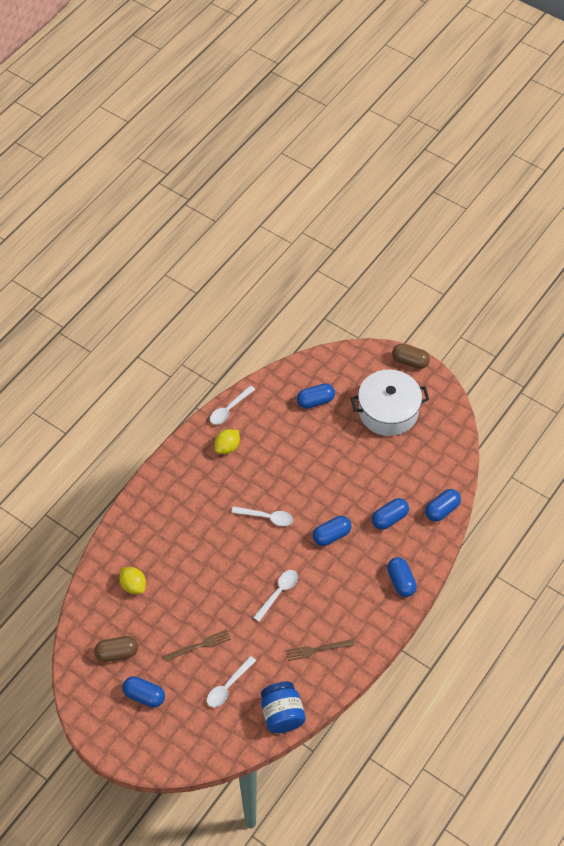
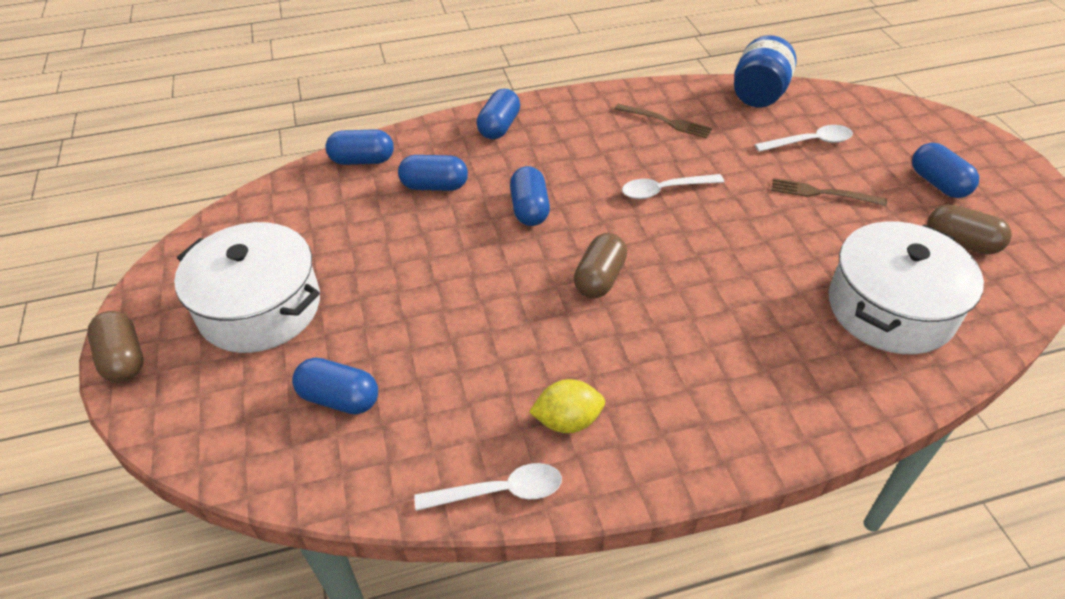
camera: 140 degrees left, 10 degrees down
(133, 585) = (890, 308): yellow lemon -> white pot
(266, 517) = (599, 278): white spoon -> brown capsule
(331, 535) = (530, 209): blue capsule -> blue capsule turned 75 degrees clockwise

